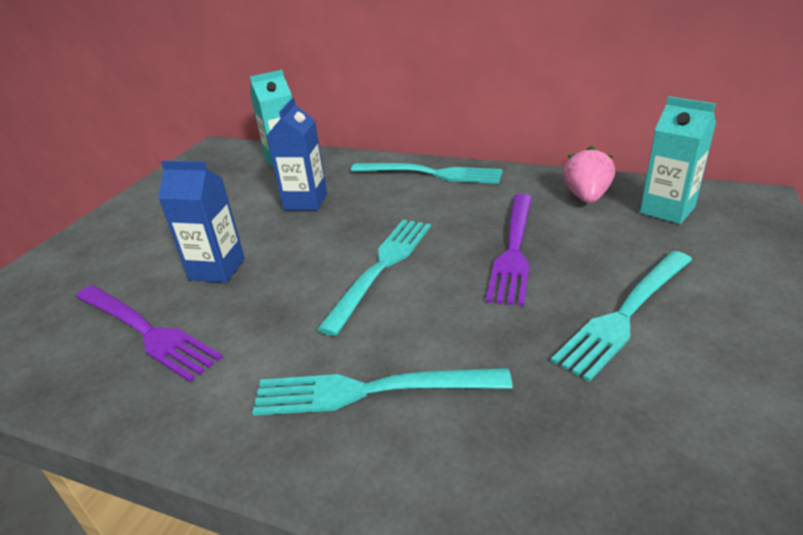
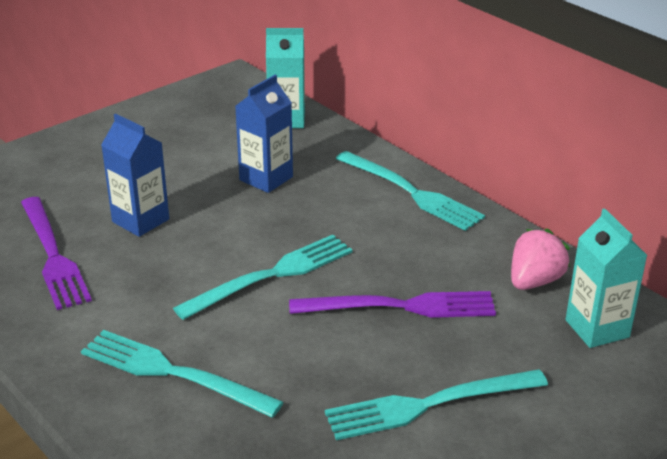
camera: 25 degrees right, 0 degrees up
(513, 250) = (401, 307): purple fork -> purple fork turned 135 degrees counterclockwise

